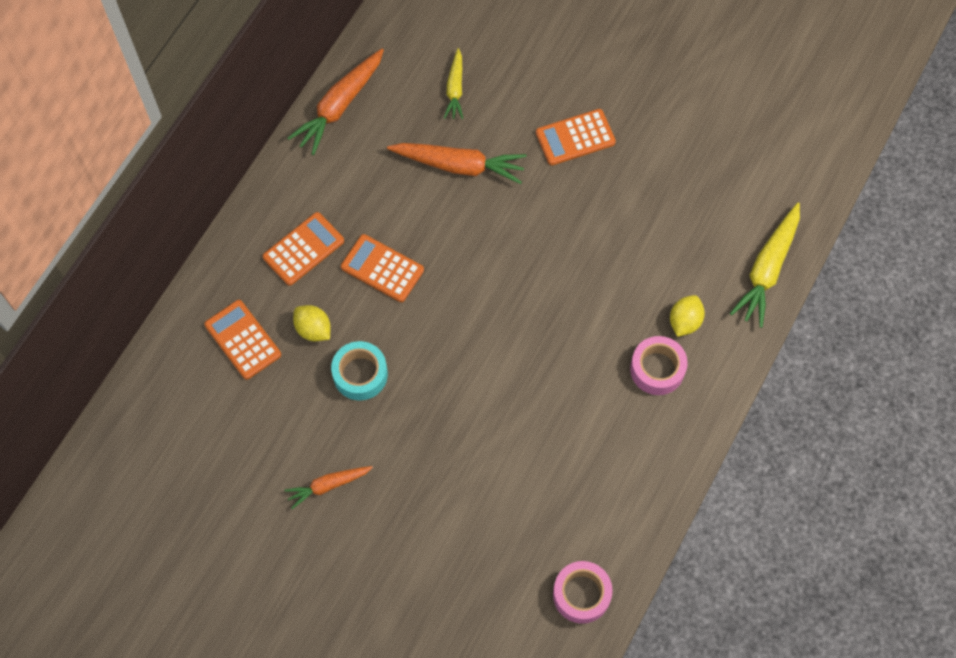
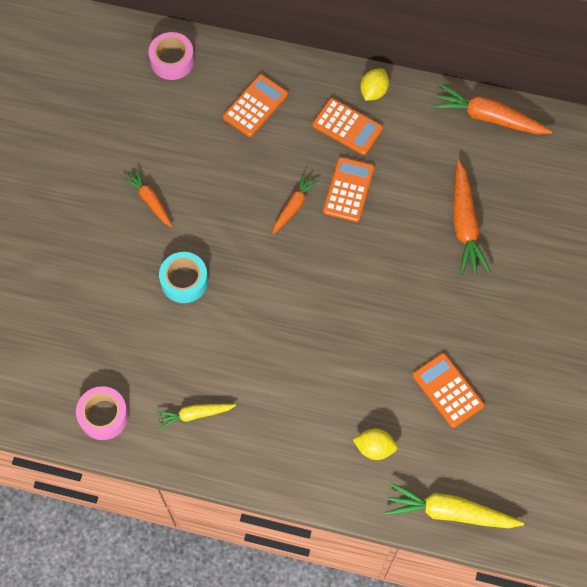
camera: 75 degrees right, 0 degrees up
(313, 329) = (279, 153): yellow lemon -> yellow lemon (373, 91)
(360, 374) = (250, 198): turquoise tape -> turquoise tape (184, 281)
(384, 330) = (294, 206): none -> orange carrot
(455, 89) = (538, 202): yellow carrot -> yellow carrot (194, 414)
(575, 138) = (526, 313): orange calculator -> orange calculator (447, 390)
(657, 369) = (321, 433): pink tape -> pink tape (172, 60)

